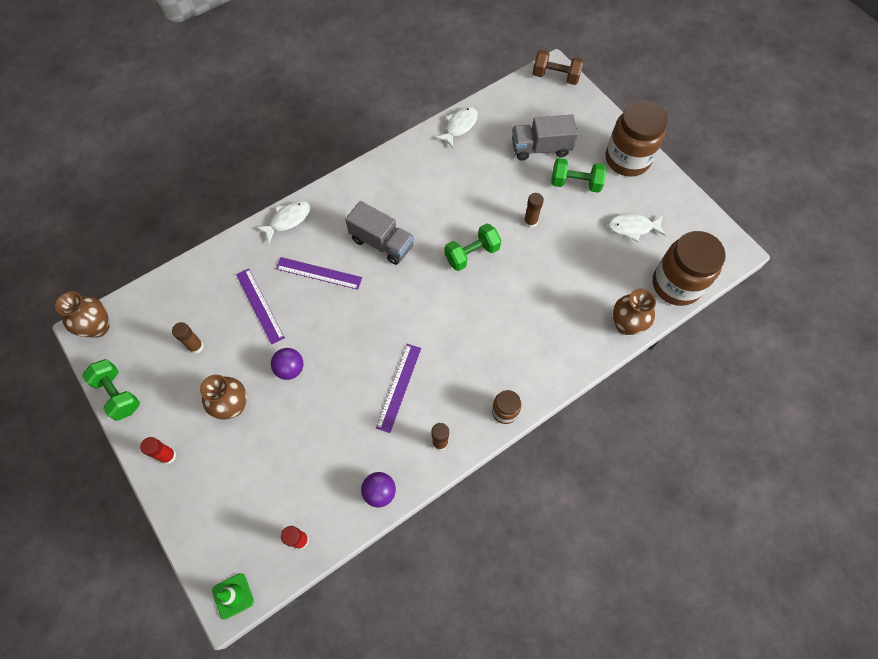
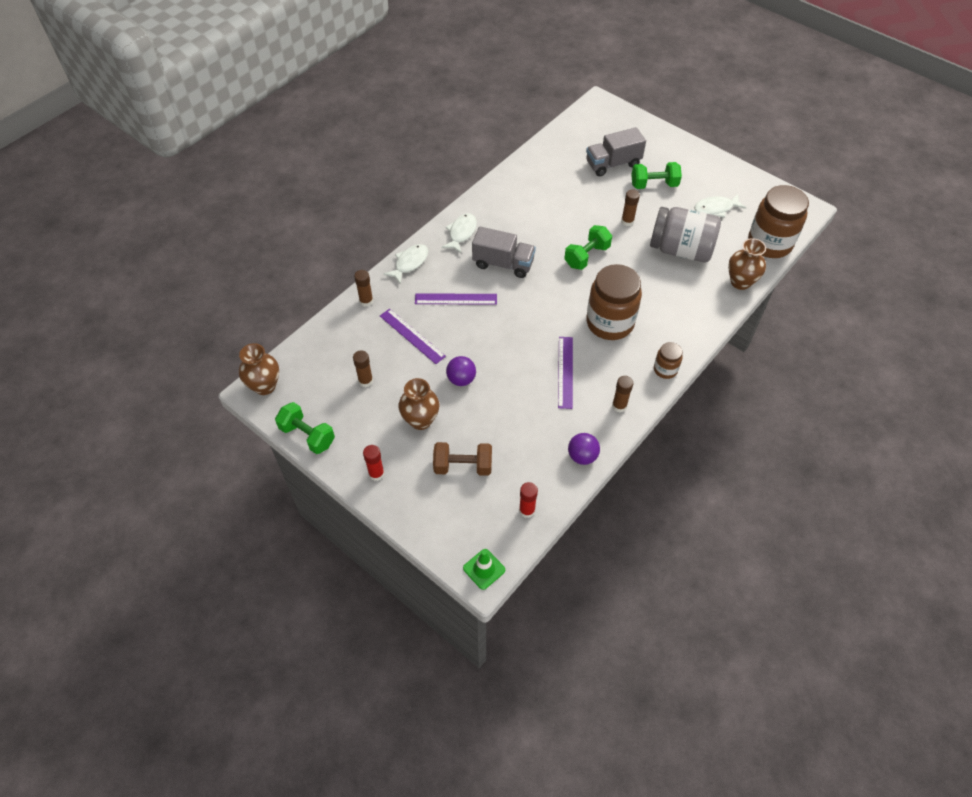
camera: 15 degrees left, 10 degrees down
(229, 254) = (366, 301): none -> brown glue stick
(459, 126) = (535, 160): white fish -> white fish (461, 233)
(555, 77) = (603, 107): brown dumbbell -> brown dumbbell (463, 466)
(575, 269) = (681, 250): none -> grey jar
(627, 159) = (690, 158): brown jar -> brown jar (610, 323)

